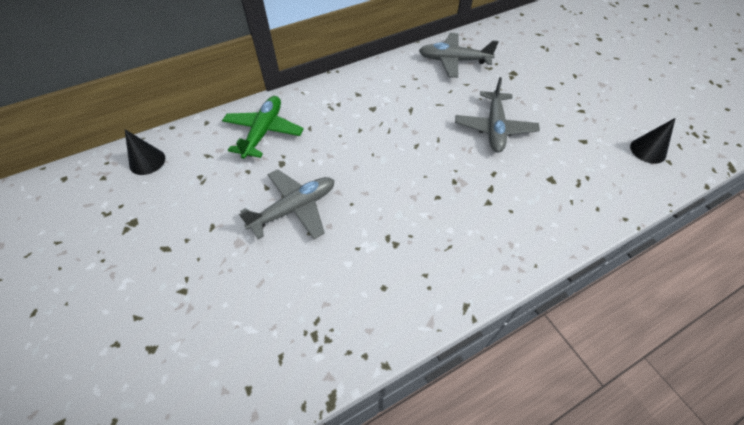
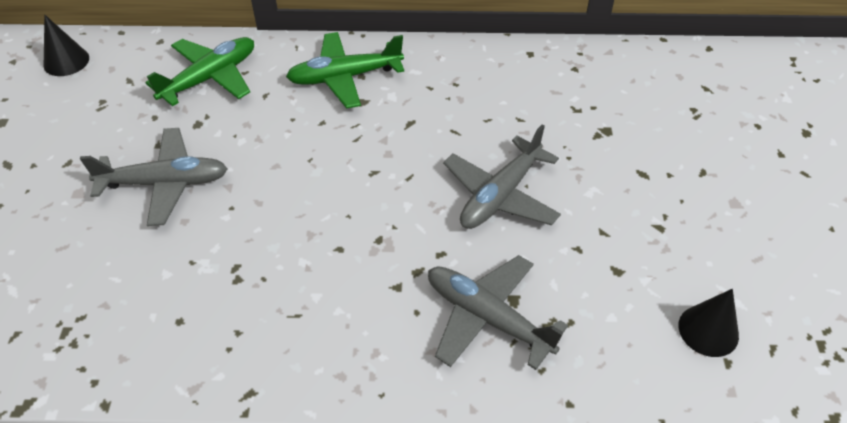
camera: 30 degrees right, 5 degrees down
(349, 99) = (344, 77): none -> green plane
(453, 61) = (532, 79): grey plane -> grey plane (487, 317)

